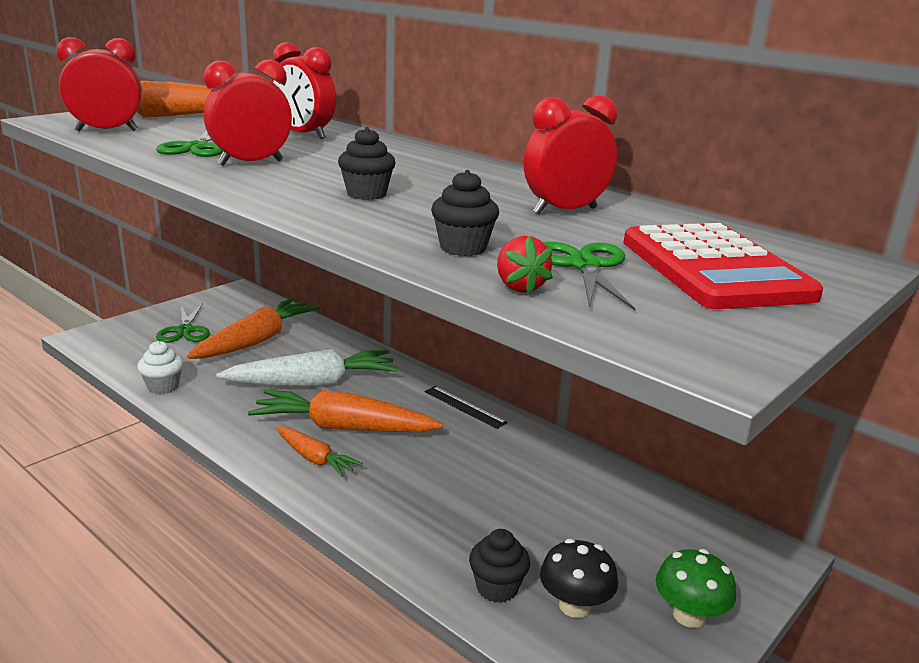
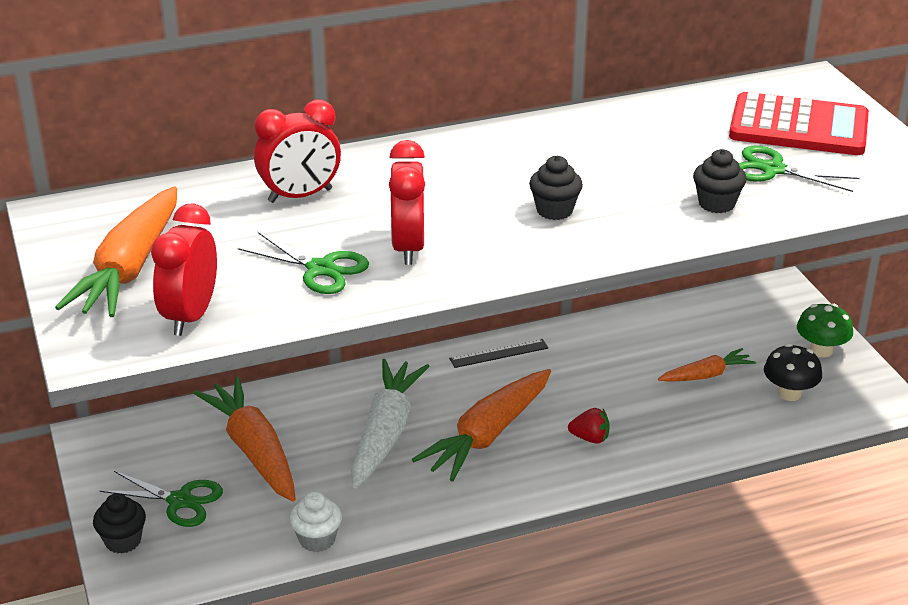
camera: 60 degrees left, 10 degrees up
(314, 458) = (530, 466): orange carrot -> orange carrot (706, 375)
(497, 588) = (754, 420): black cupcake -> black cupcake (123, 541)
(519, 287) = (802, 204): red strawberry -> red strawberry (590, 438)
(565, 211) = (648, 137): red clock -> none

